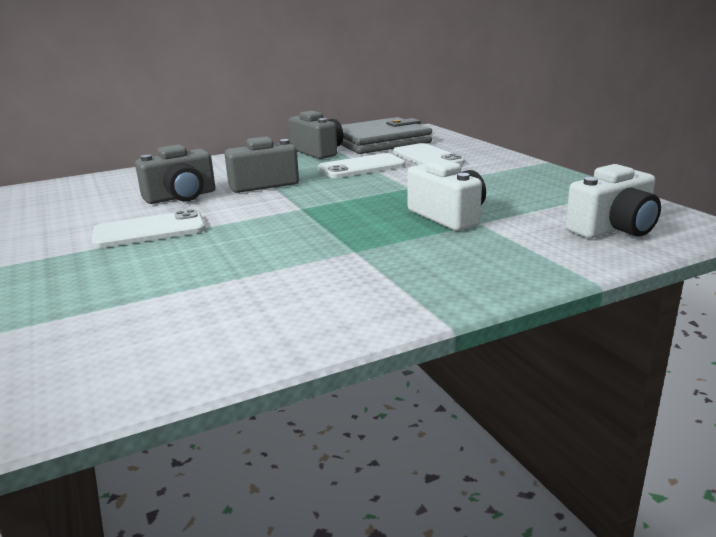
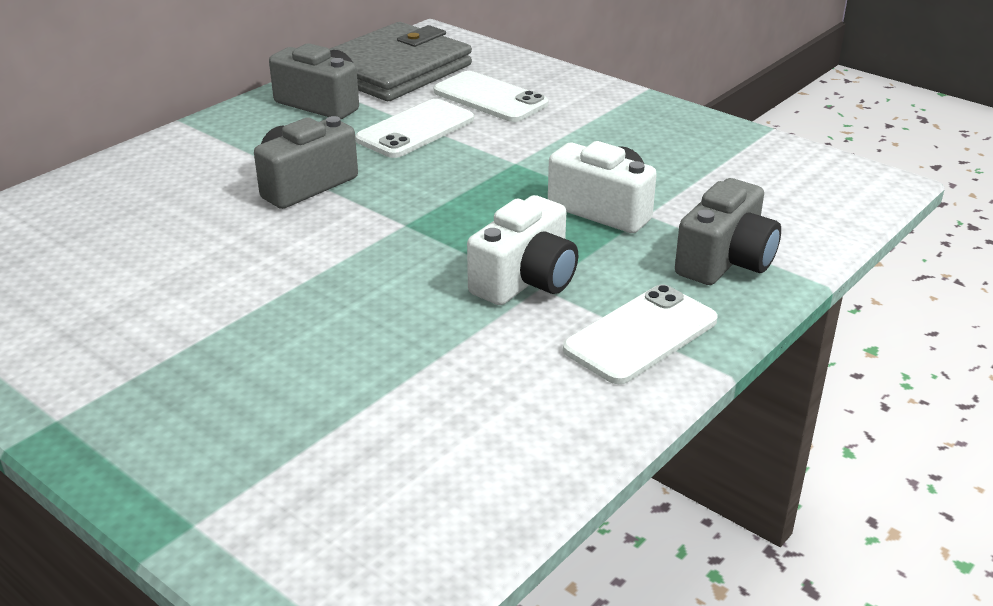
camera: 25 degrees left, 10 degrees up
(149, 231) = (231, 302): white phone -> white phone (641, 335)
(181, 197) = (206, 229): grey camera -> grey camera (725, 261)
(613, 229) = (794, 201): white camera -> white camera (525, 280)

